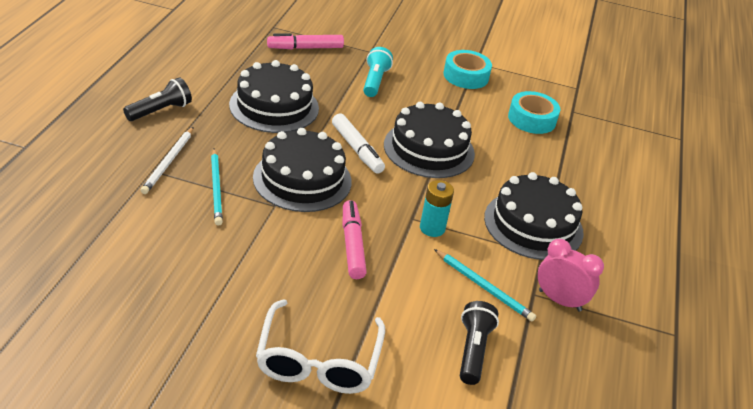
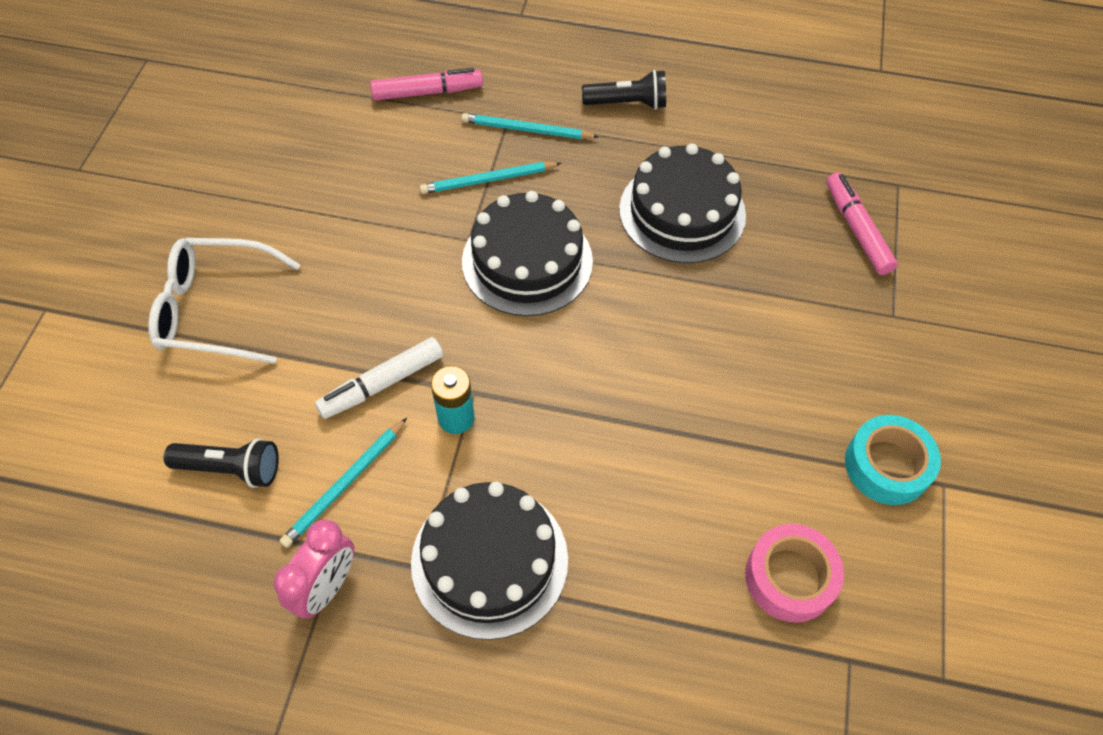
camera: 90 degrees right, 20 degrees up
(160, 111) = (627, 103): black flashlight -> black flashlight turned 45 degrees counterclockwise
(168, 162) = (526, 130): white pencil -> turquoise pencil
(352, 245) = (407, 326): pink marker -> pink marker (427, 92)
(357, 149) = (612, 317): white marker -> white marker (382, 384)
(375, 81) = (803, 327): turquoise flashlight -> none
(429, 149) = (643, 410): black cake -> none
(532, 119) = (789, 577): turquoise tape -> pink tape

